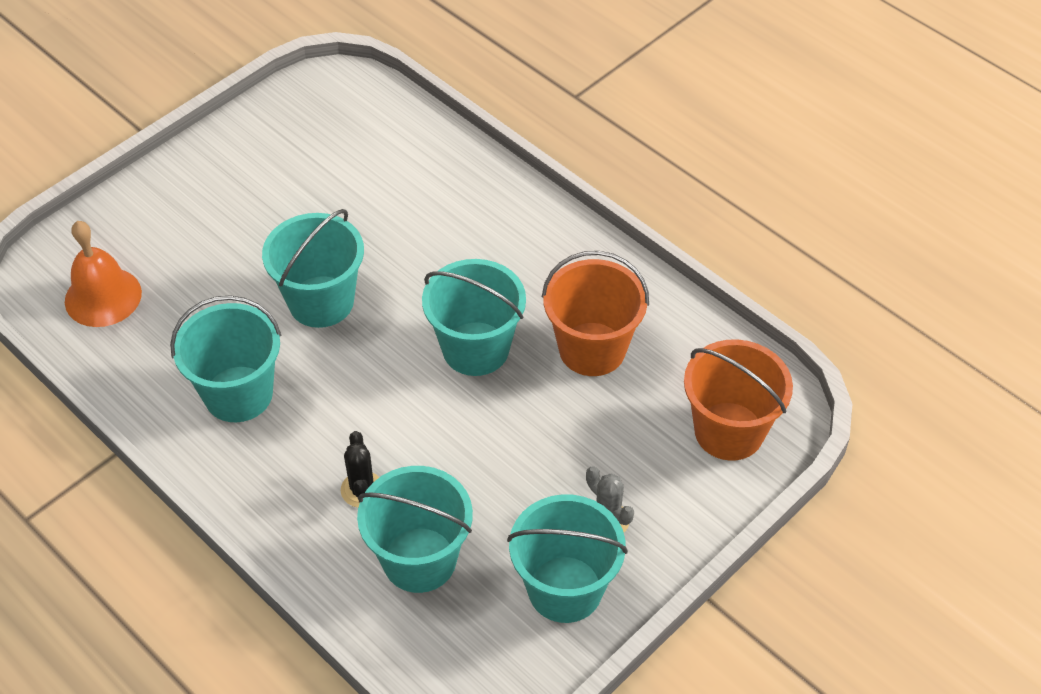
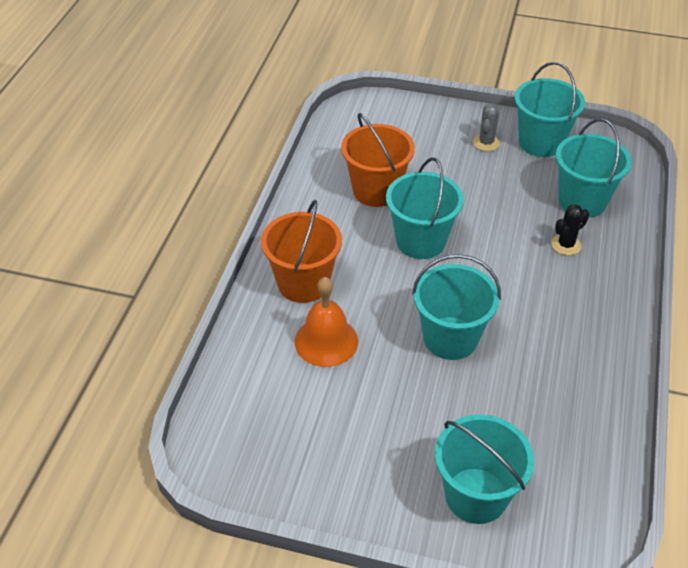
camera: 120 degrees left, 5 degrees down
(103, 297) = (562, 479): orange bell -> orange bell (326, 341)
(238, 394) = (562, 341): turquoise bucket -> turquoise bucket (476, 495)
(729, 431) = (387, 120): orange bucket -> orange bucket (303, 283)

